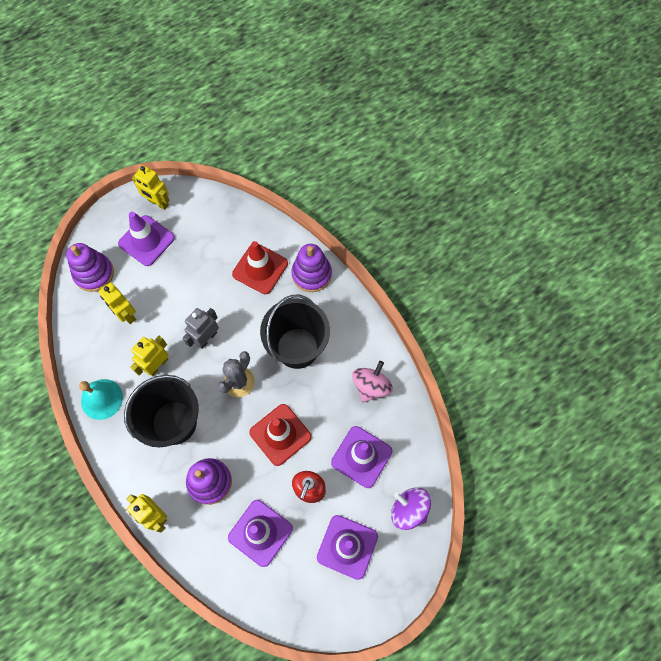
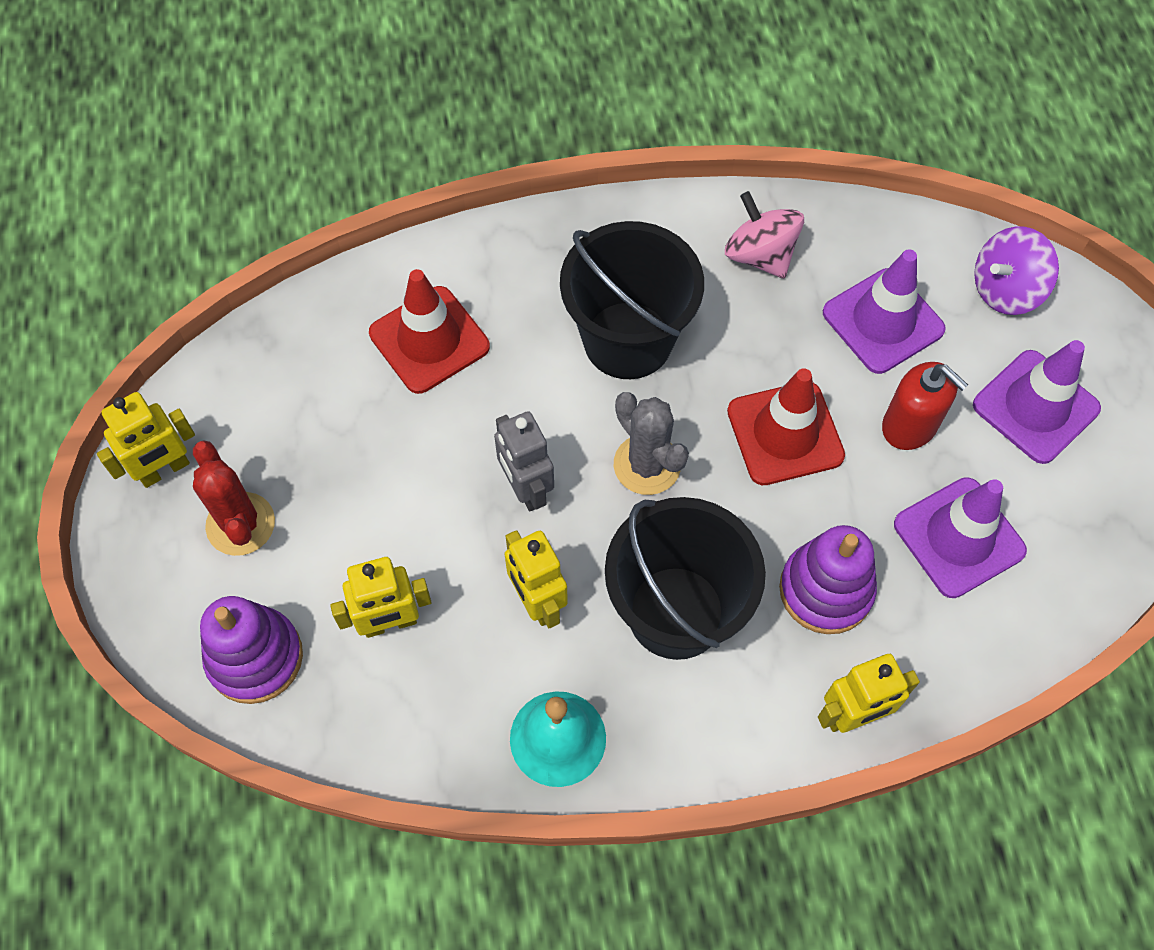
camera: 65 degrees left, 5 degrees down
(146, 241) = (240, 524): purple traffic cone -> red cactus
(311, 274) = (491, 260): purple stacking toy -> none

